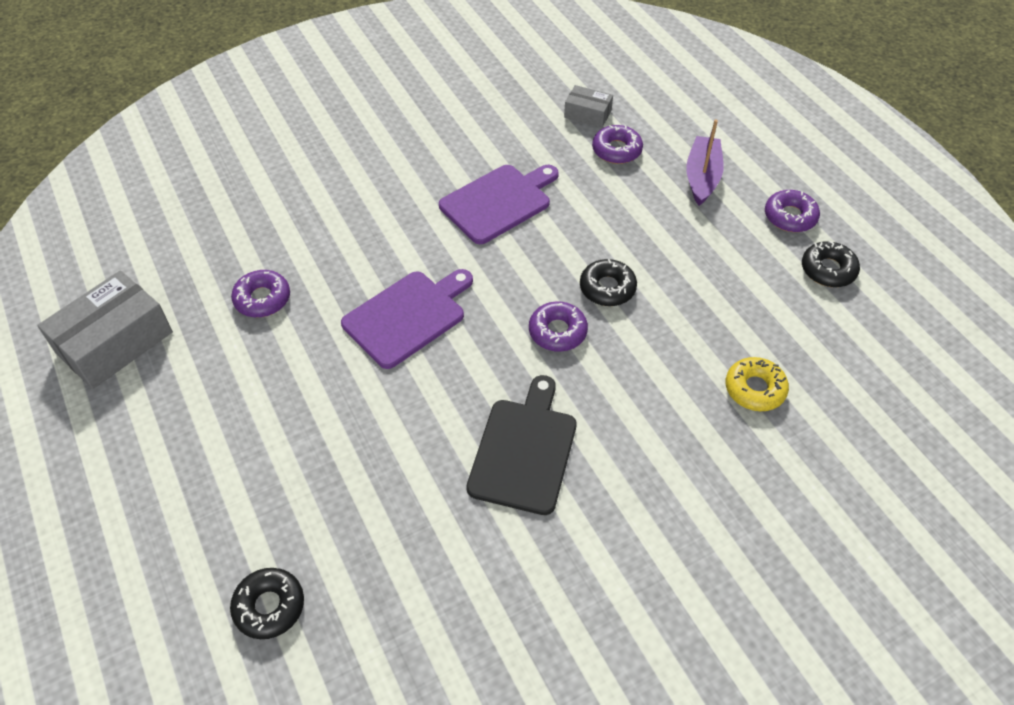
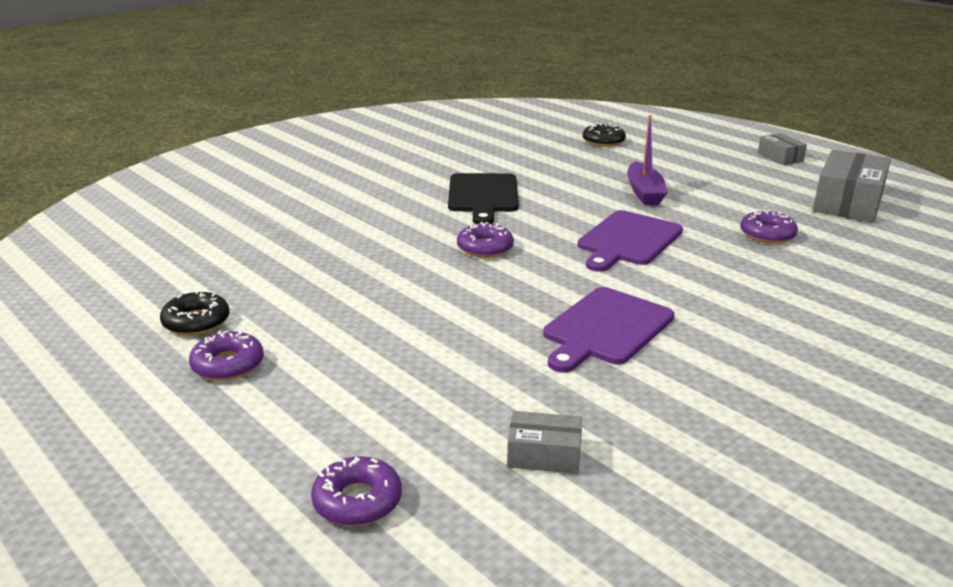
camera: 165 degrees right, 25 degrees down
(64, 480) = (780, 157): none -> grey box
(607, 288) = (447, 279): black donut -> none
(616, 150) = (478, 408): purple donut -> purple donut (357, 501)
(702, 177) = (346, 392): purple boat -> purple boat (644, 192)
(755, 389) = (298, 239): yellow donut -> none

